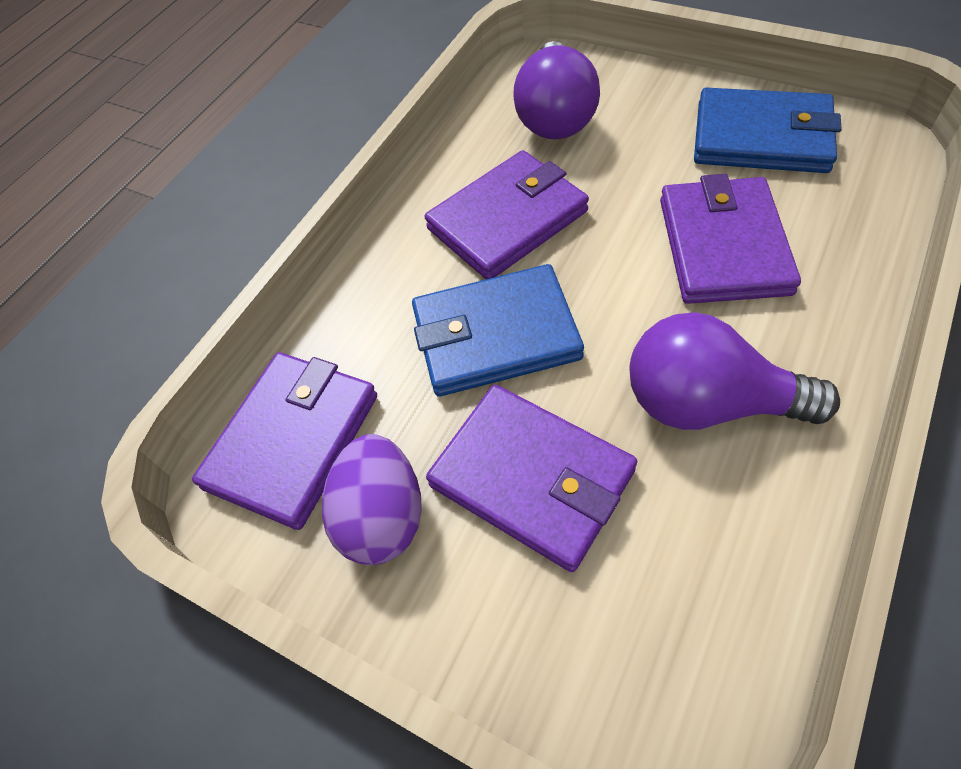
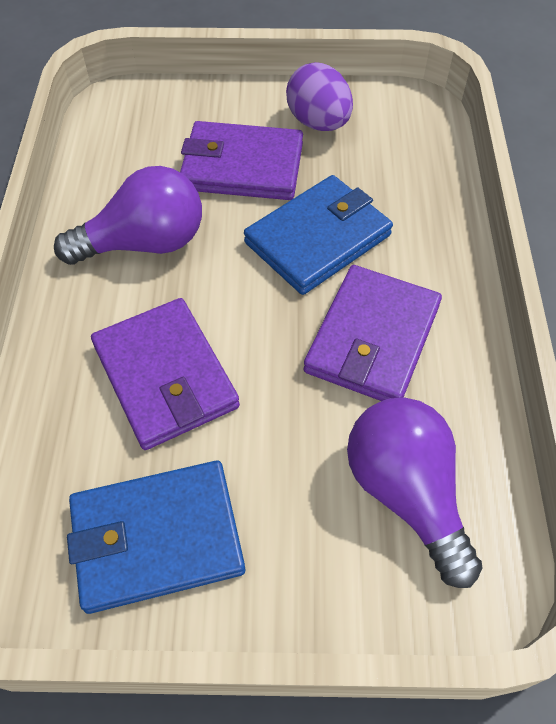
camera: 145 degrees right, 0 degrees up
(293, 441) = (404, 137): purple wallet -> none

